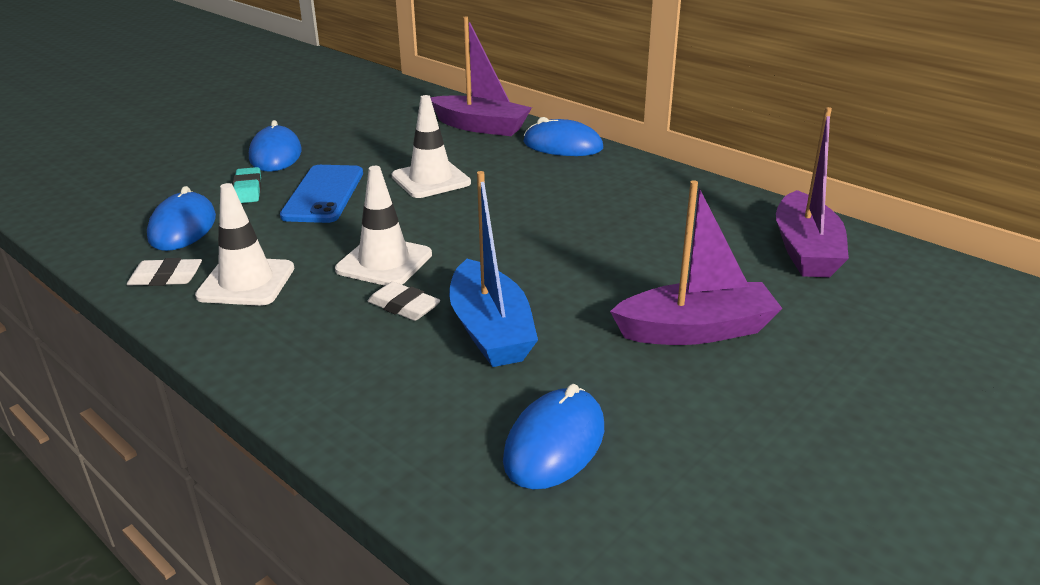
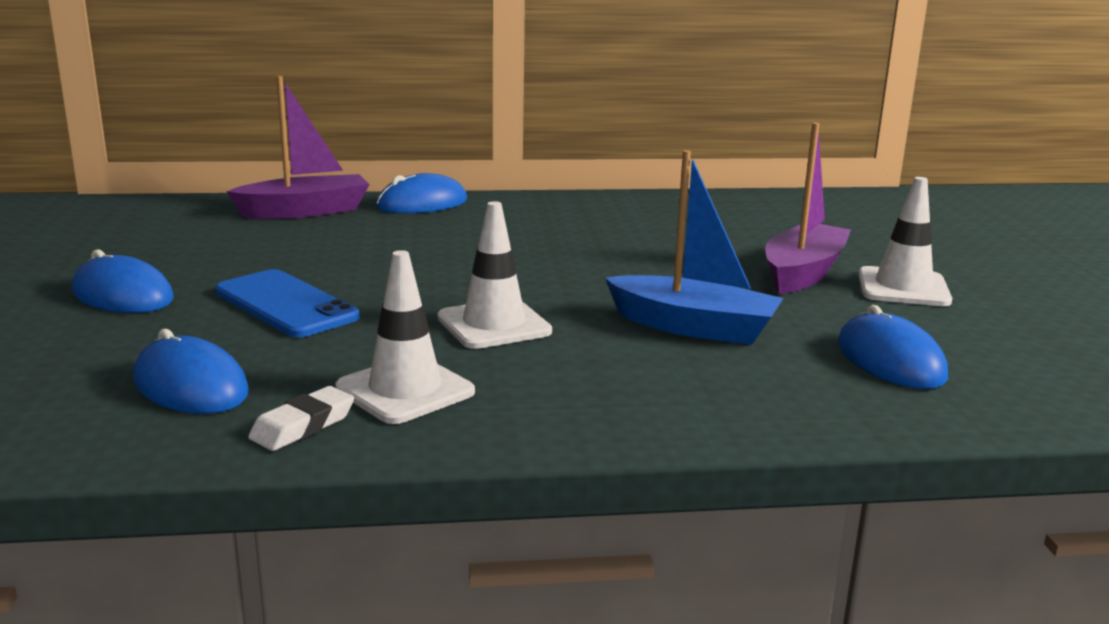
camera: 50 degrees left, 10 degrees down
(248, 190) = (179, 331): turquoise eraser -> none
(404, 306) = (594, 343): white eraser -> none
(431, 180) = (368, 260): white traffic cone -> white traffic cone (903, 288)
(805, 250) = (749, 212): purple boat -> none

